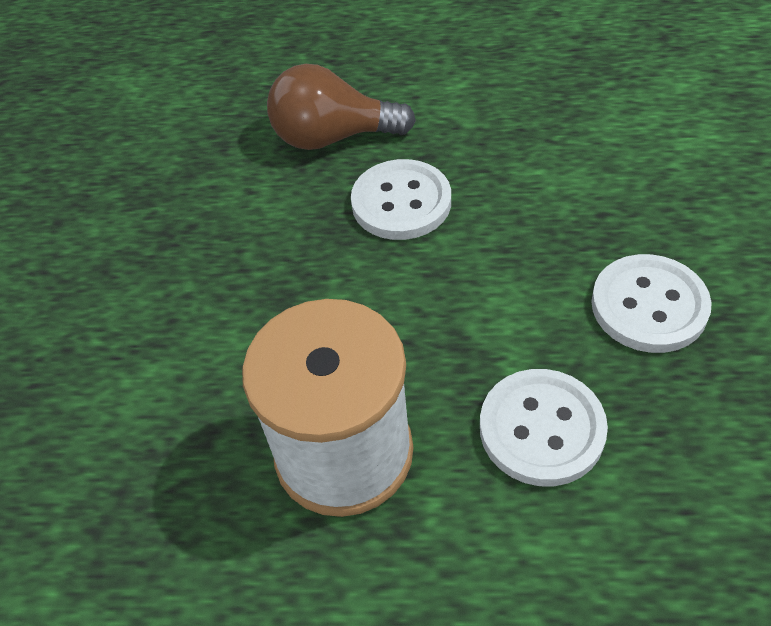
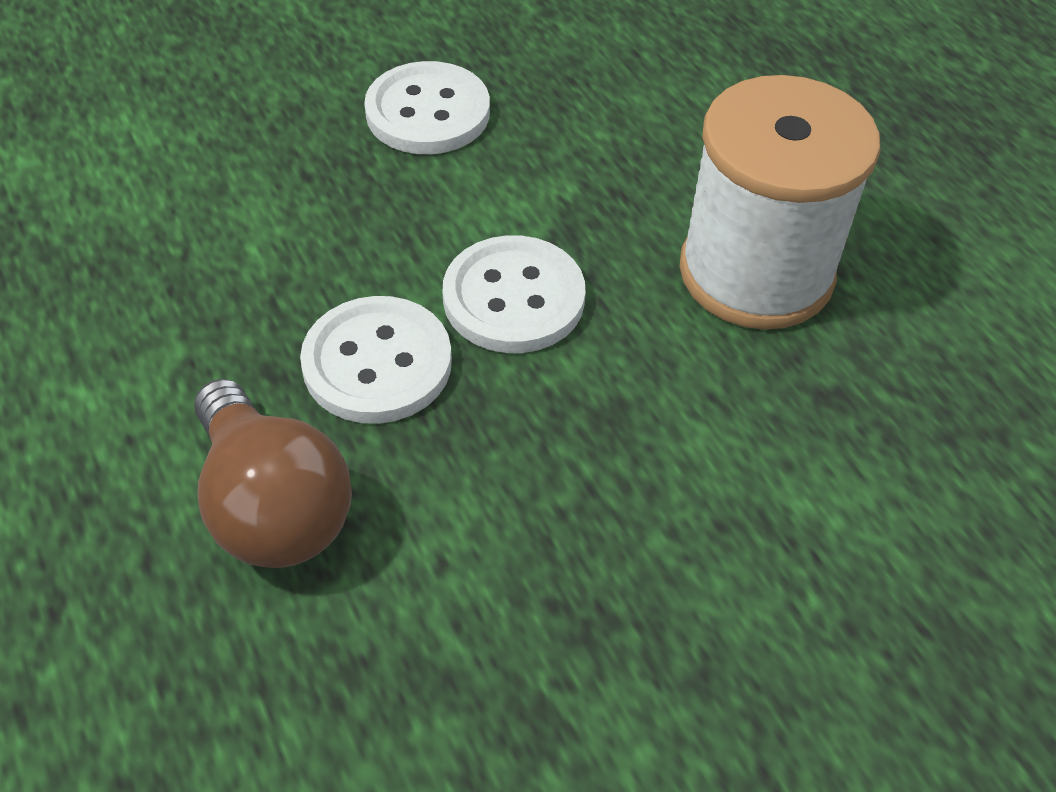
camera: 125 degrees left, 0 degrees up
(541, 429) = (623, 147): white button -> white button (513, 298)

